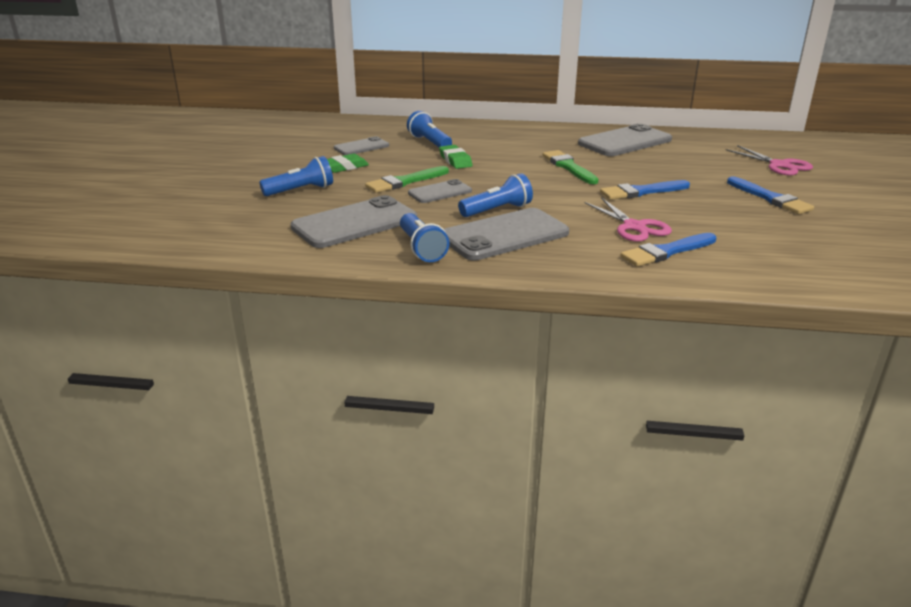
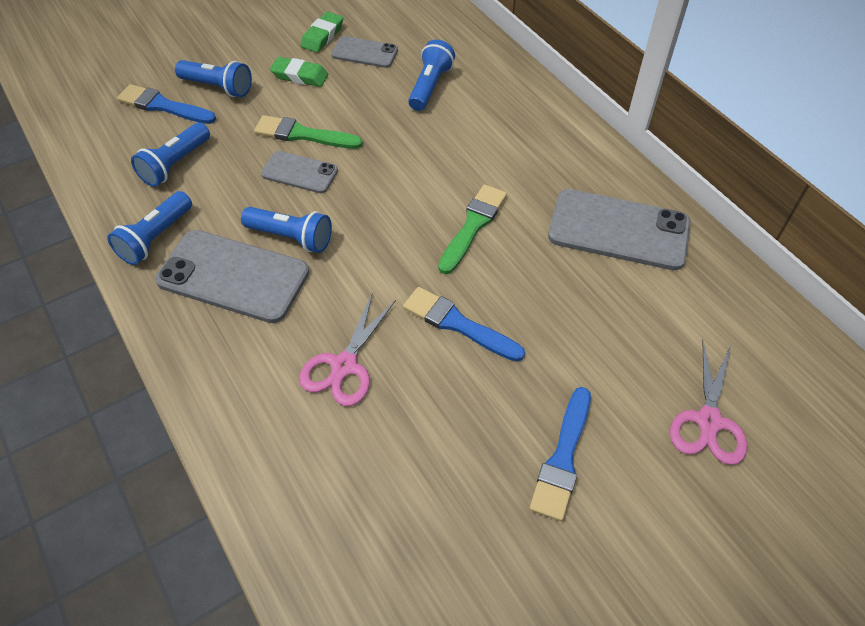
camera: 50 degrees right, 25 degrees up
(355, 223) = (175, 164): grey phone -> blue flashlight
(455, 160) = (397, 133): green eraser -> green eraser (322, 36)
(666, 252) = (297, 424): blue brush -> blue brush (163, 106)

